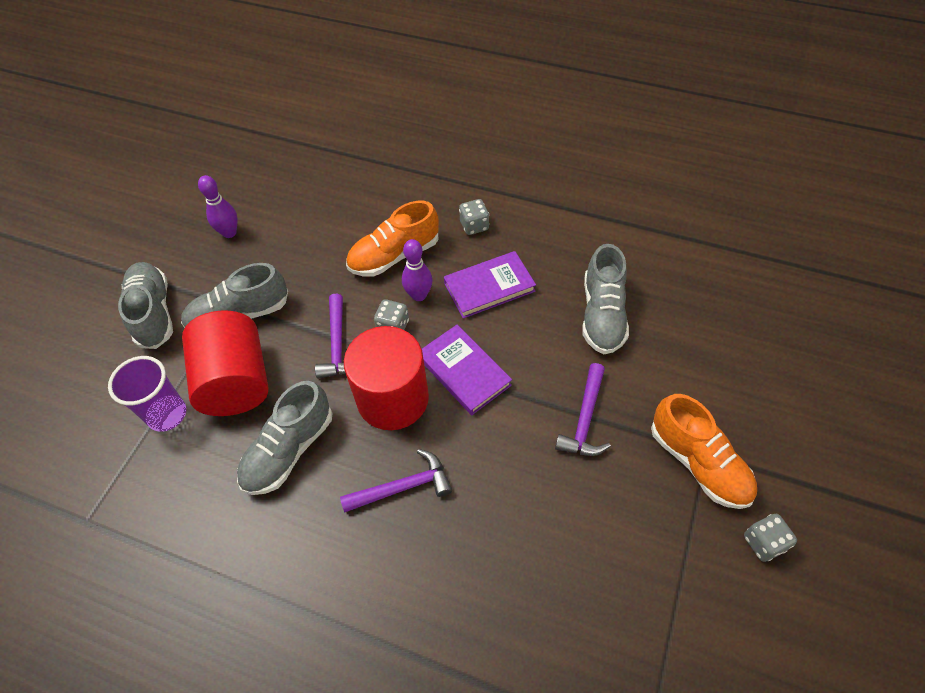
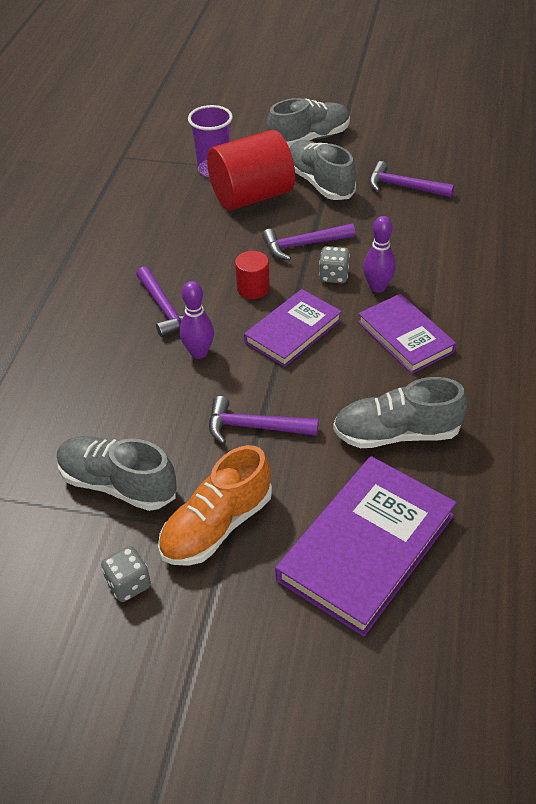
camera: 80 degrees right, 10 degrees down
(229, 233) = (411, 157): purple bowling pin -> purple bowling pin (199, 352)
(276, 248) = (403, 187): none -> purple hammer
(289, 450) = (192, 238): grey shoe -> grey shoe (118, 484)
(392, 398) = (253, 288): red cylinder -> red cylinder, size x0.47
(394, 256) = (423, 262): orange shoe -> none
(474, 226) = (489, 314): grey dice -> none
(718, 355) = (366, 547): none -> purple book

